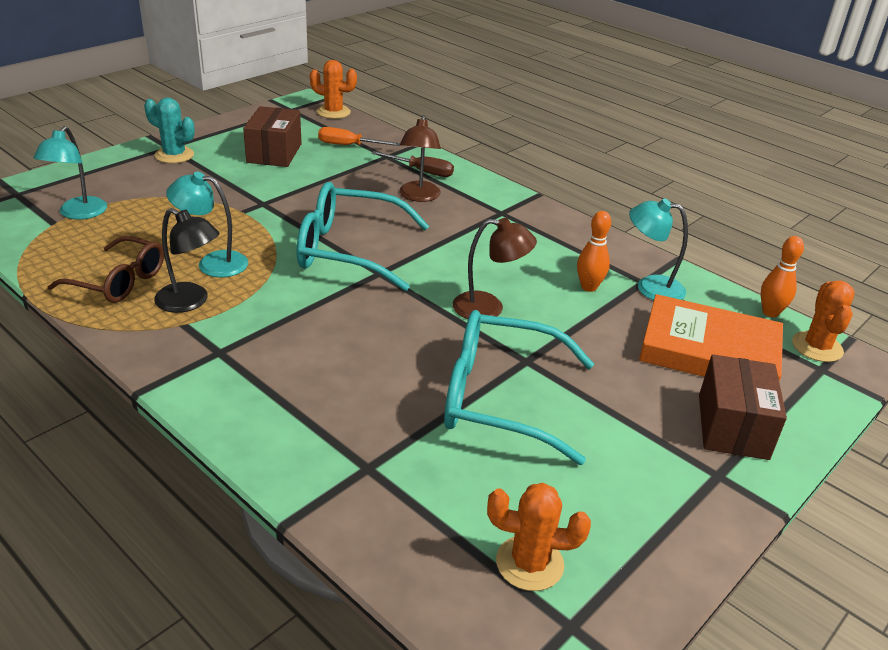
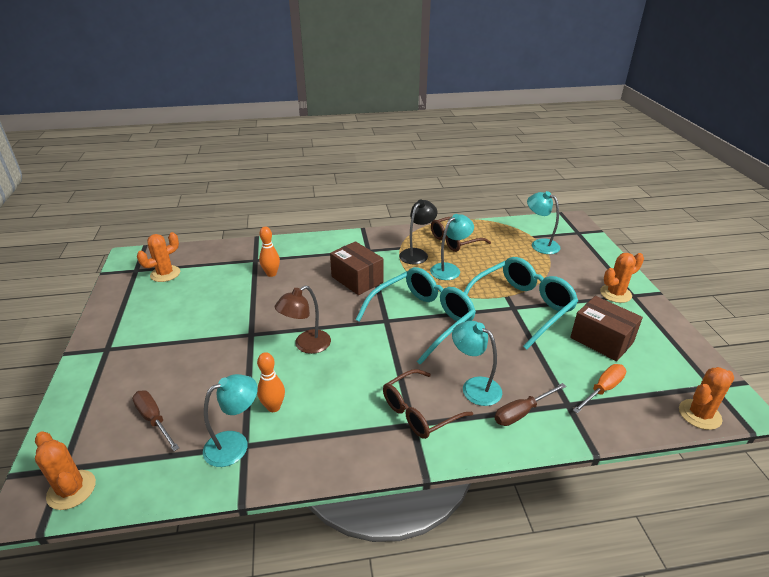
camera: 130 degrees right, 0 degrees up
(174, 155) = (615, 294): turquoise cactus -> orange cactus
(190, 302) = (417, 253): black lamp -> black lamp turned 150 degrees clockwise
(419, 196) = (474, 387): brown lamp -> turquoise lamp
(485, 213) = (419, 412): none -> brown glasses
(499, 398) = (241, 310): turquoise glasses -> turquoise glasses (521, 307)
(709, 351) = (154, 419): orange book -> brown screwdriver
(732, 426) = (111, 378): brown box -> brown box (357, 279)
(770, 312) = (125, 499): orange bowling pin -> orange bowling pin (271, 274)

